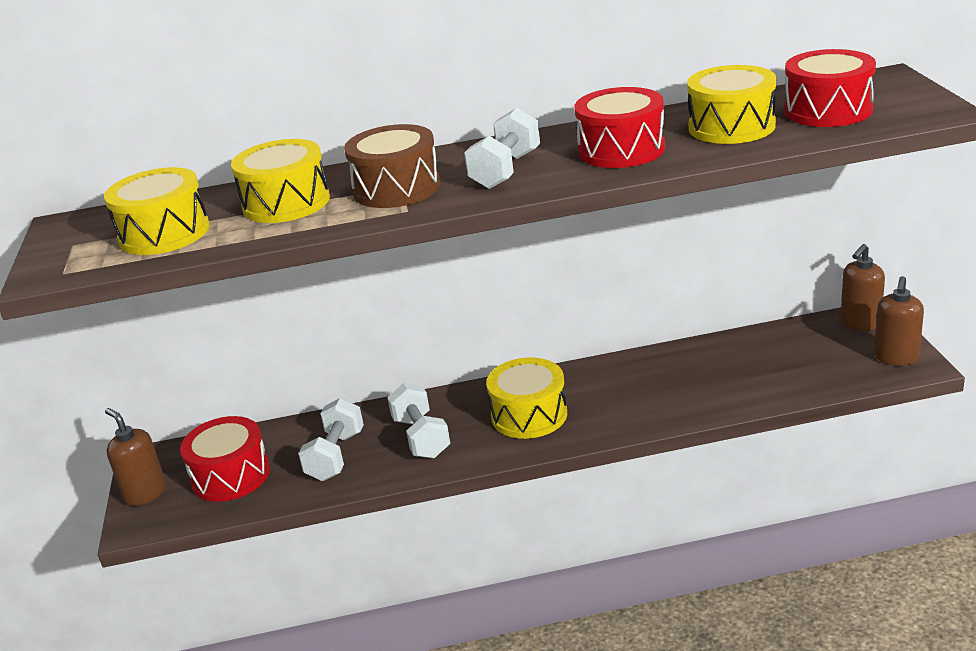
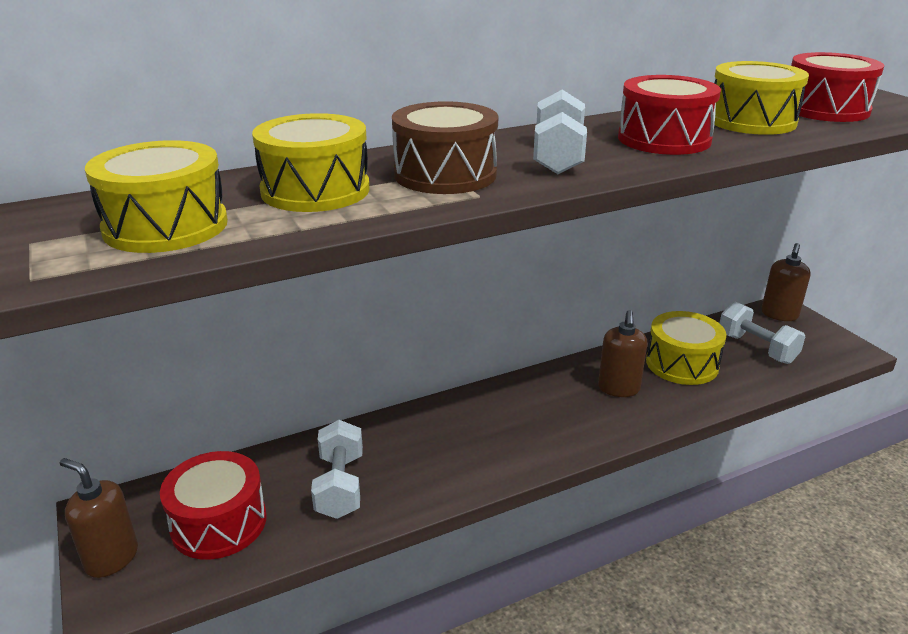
camera: 20 degrees left, 0 degrees up
(421, 437) = (429, 456): white dumbbell -> white dumbbell (756, 348)
(529, 415) = (531, 422): yellow drum -> yellow drum (682, 364)
(896, 357) = (830, 344): brown soap dispenser -> brown soap dispenser (618, 388)

